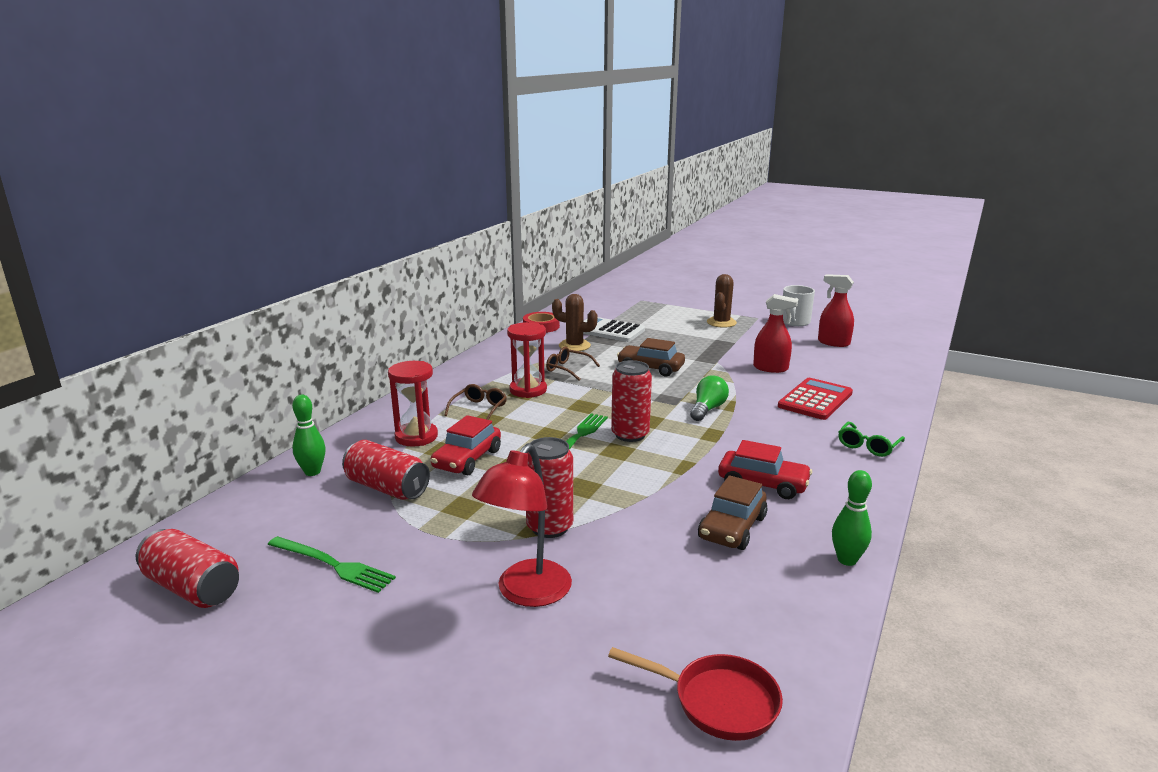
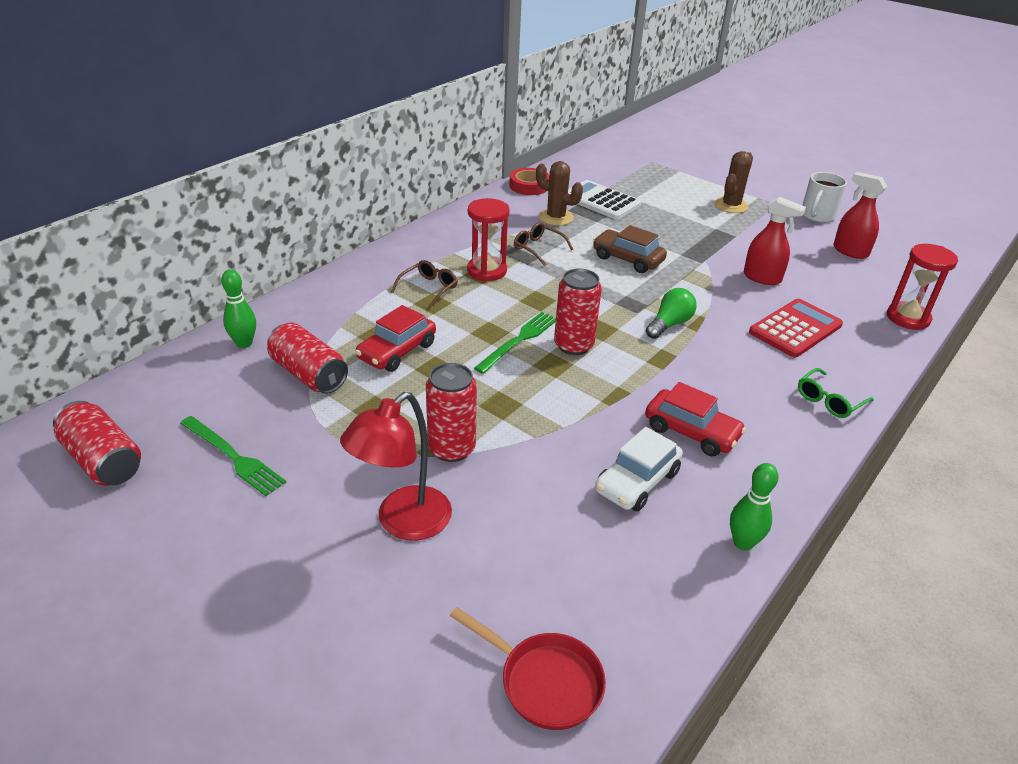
camera: 10 degrees right, 15 degrees up
(416, 437) = (355, 315): red hourglass -> red hourglass (908, 318)
(732, 528) = (637, 481): brown car -> white car

